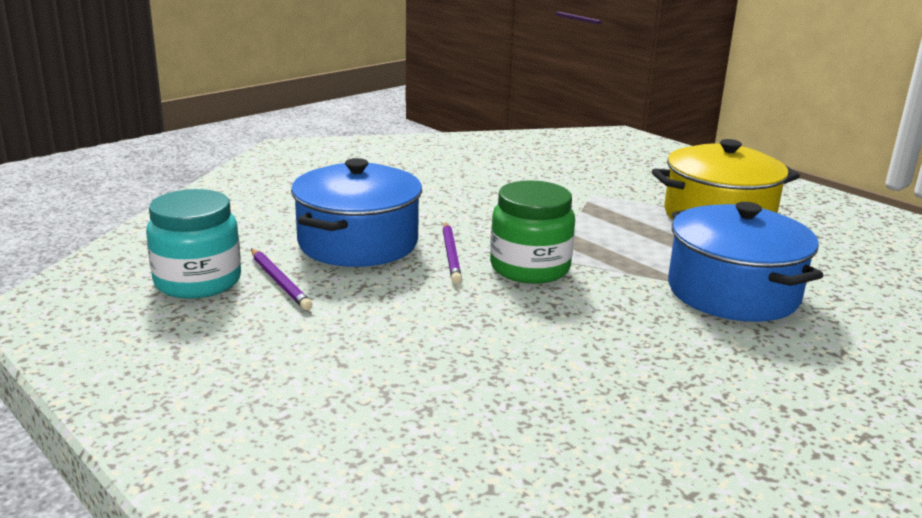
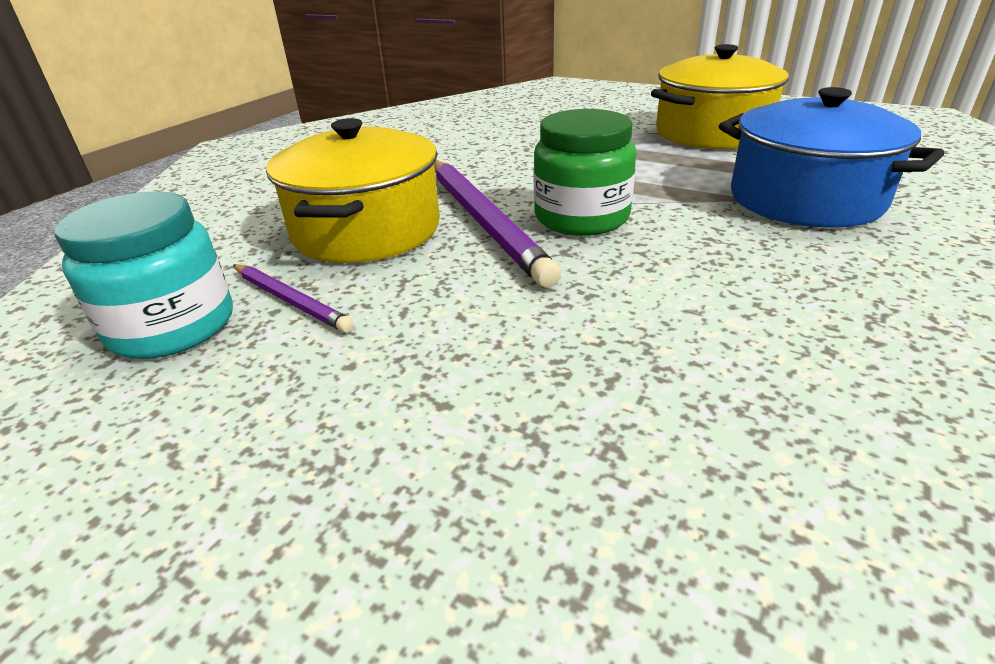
camera: 15 degrees left, 10 degrees up
(358, 243) = (366, 230): blue pot -> yellow pot
(451, 255) = (484, 221): purple pencil -> purple pencil, size x1.89

